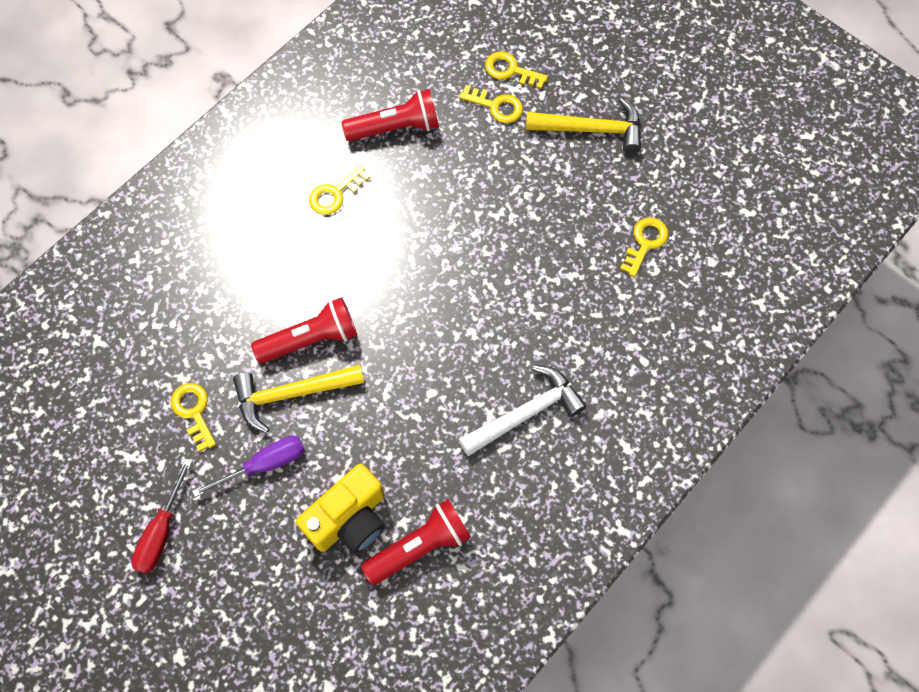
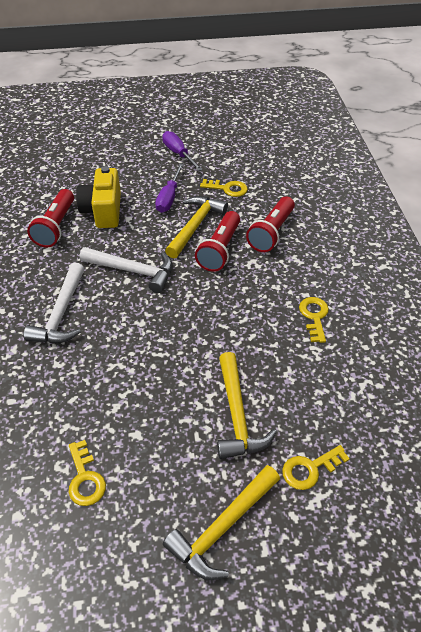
camera: 130 degrees right, 20 degrees down
(161, 531) = (178, 153): red screwdriver -> purple screwdriver
(395, 127) = (344, 385): red flashlight -> red flashlight (271, 233)
(414, 398) = (133, 271): none -> white hammer
(495, 182) = (237, 415): none -> yellow hammer
(510, 70) = (341, 510): yellow key -> none

